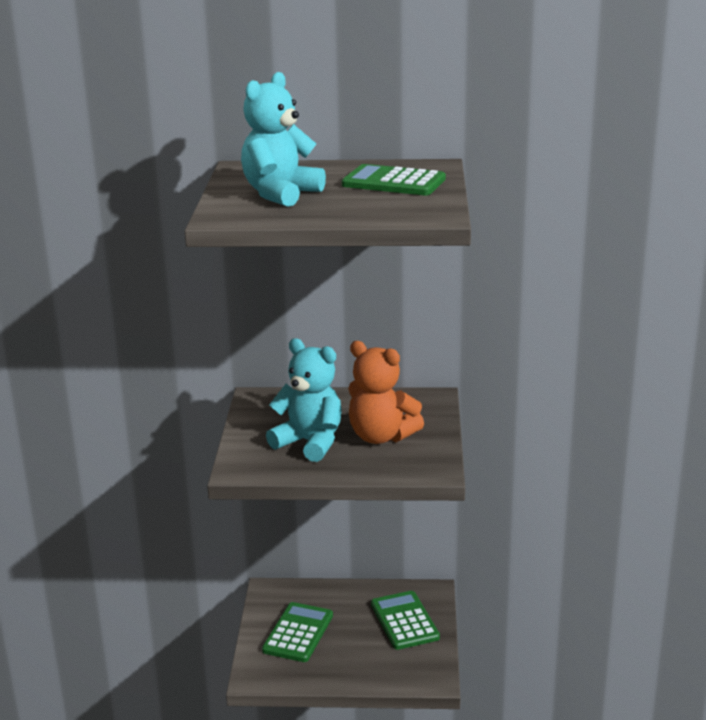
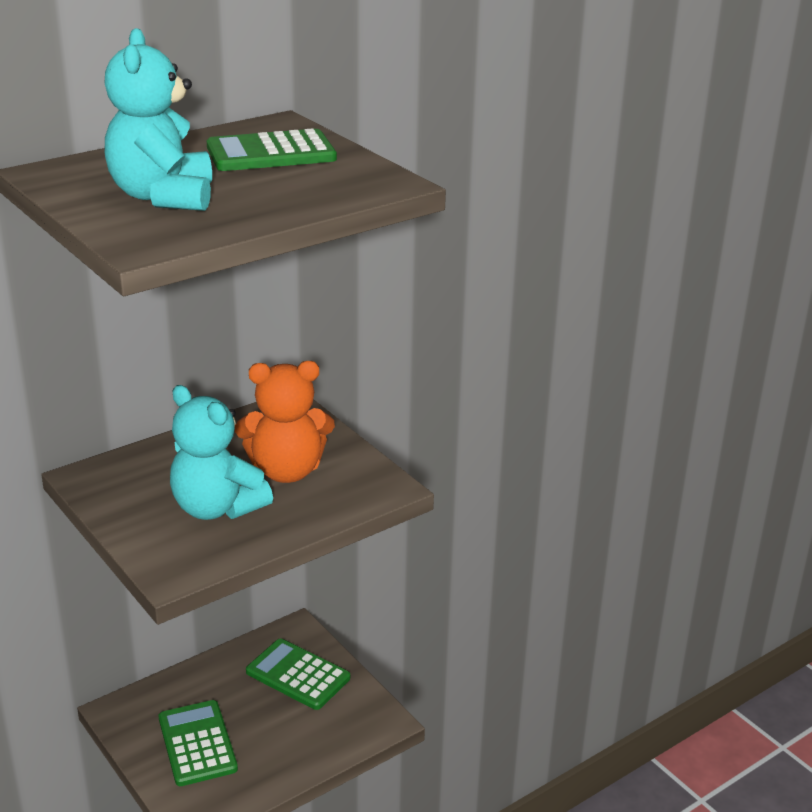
camera: 40 degrees left, 5 degrees up
(310, 443) = (217, 508): turquoise teddy bear -> turquoise teddy bear turned 135 degrees counterclockwise

